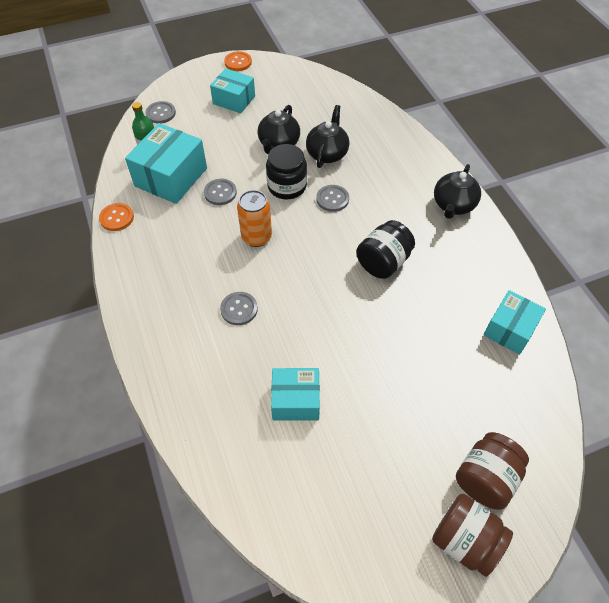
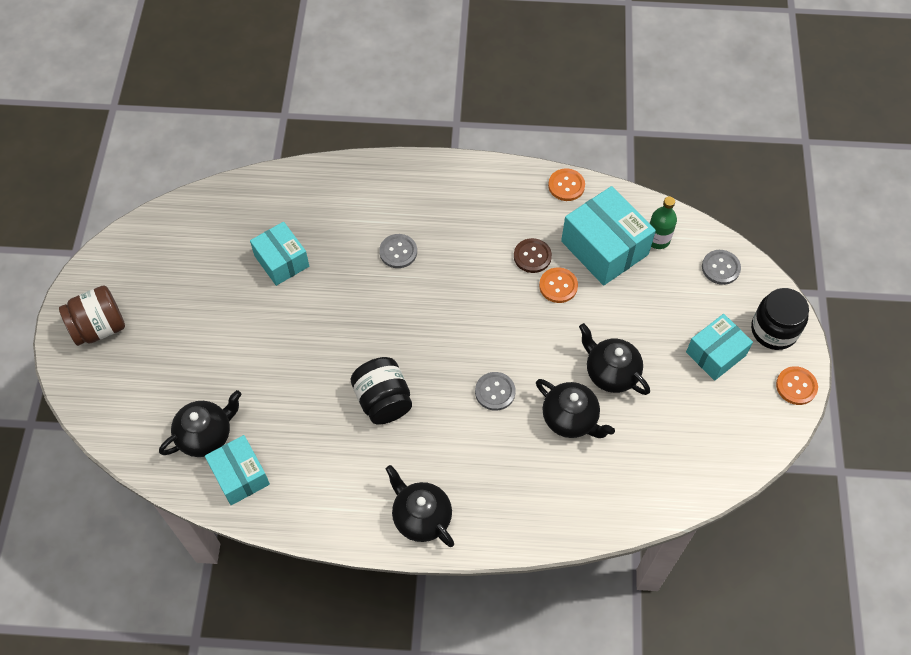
camera: 115 degrees right, 5 degrees up
(199, 216) = (532, 256): none -> brown button
(220, 193) = (558, 286): grey button -> orange button
(256, 237) = (478, 297): orange can -> none
(287, 186) = (537, 354): black jar -> black jar (774, 330)
(295, 400) = (281, 261): turquoise box -> turquoise box turned 60 degrees counterclockwise
(485, 478) = (129, 368): brown jar -> none
(497, 373) = (206, 435): none -> black teapot

